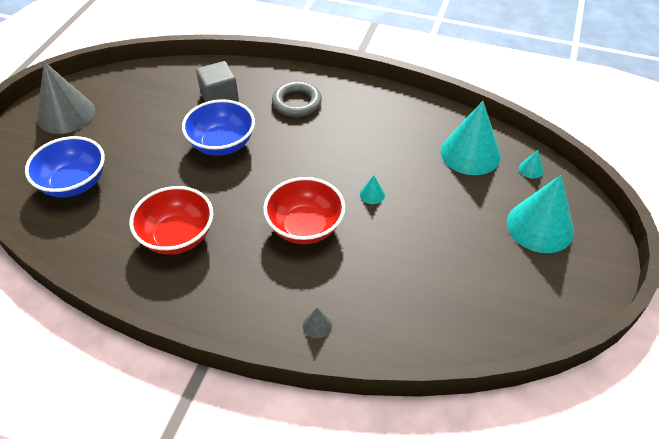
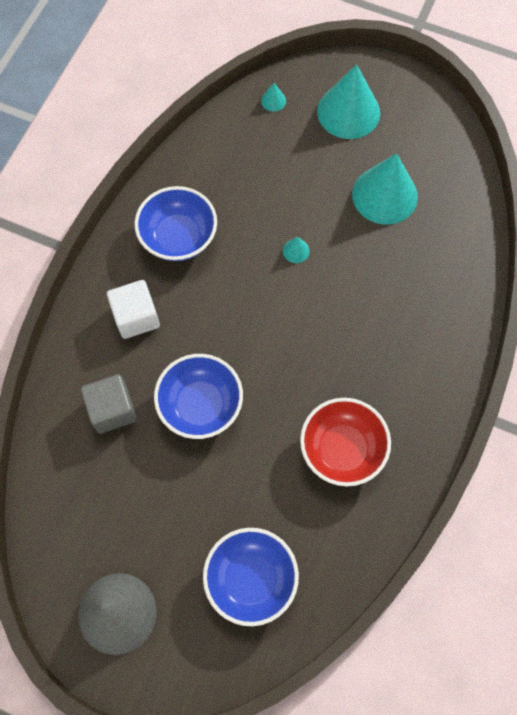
camera: 85 degrees left, 20 degrees up
(297, 103) = (136, 317): grey ring -> white cube
(305, 227) = (336, 319): red bowl -> none
(317, 325) = (454, 315): grey cone -> none
(371, 119) = (178, 237): none -> blue bowl
(470, 153) = (244, 149): turquoise cone -> turquoise cone (384, 195)

